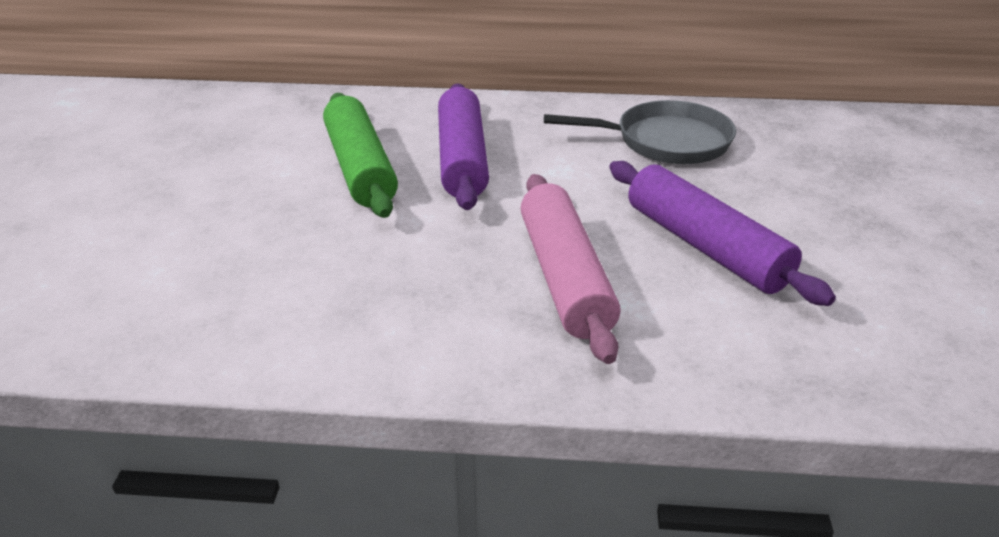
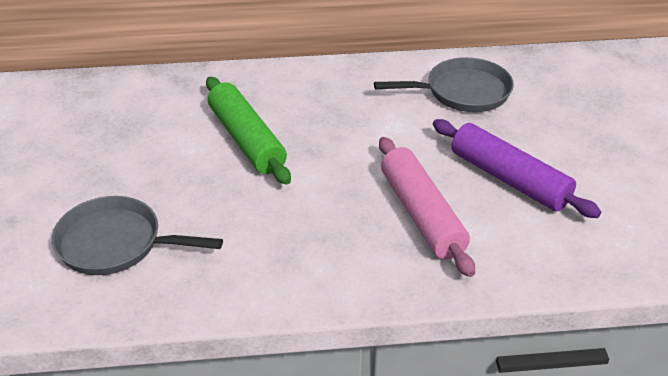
camera: 10 degrees left, 5 degrees up
(132, 267) = (115, 243): none -> grey pan
(462, 159) = (319, 123): purple rolling pin -> none

